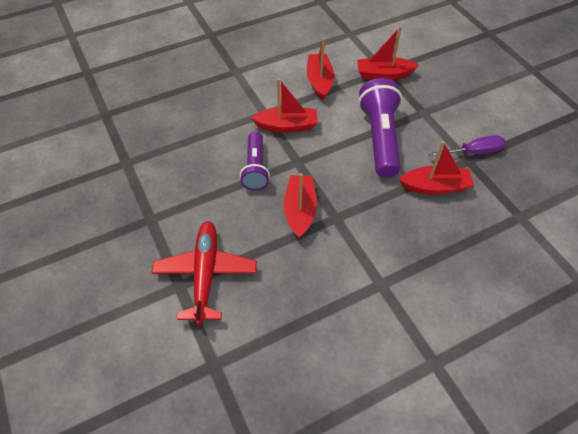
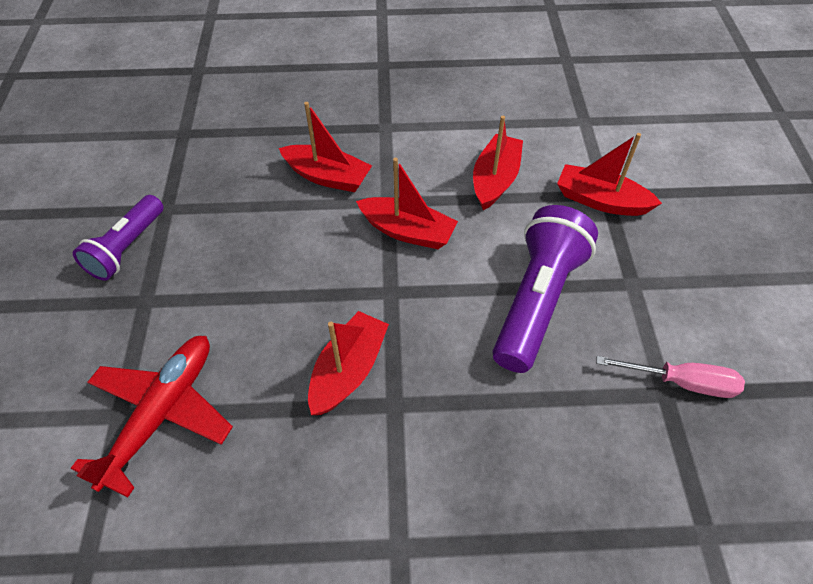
camera: 25 degrees right, 0 degrees up
(255, 168) = (325, 280): purple flashlight -> purple flashlight (127, 248)
(435, 187) = (582, 417): red boat -> red boat (327, 177)
(473, 152) = (681, 382): purple screwdriver -> pink screwdriver

